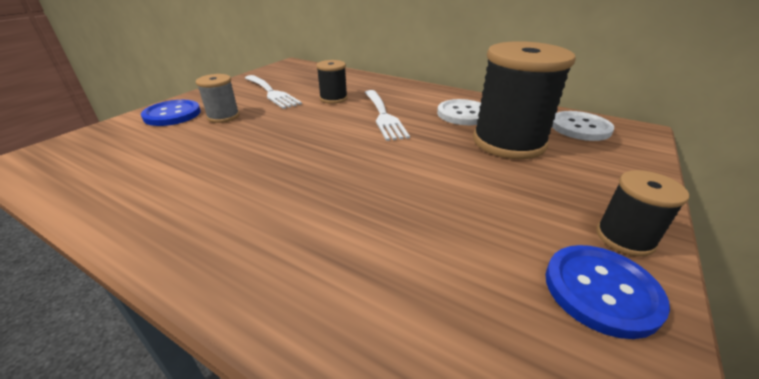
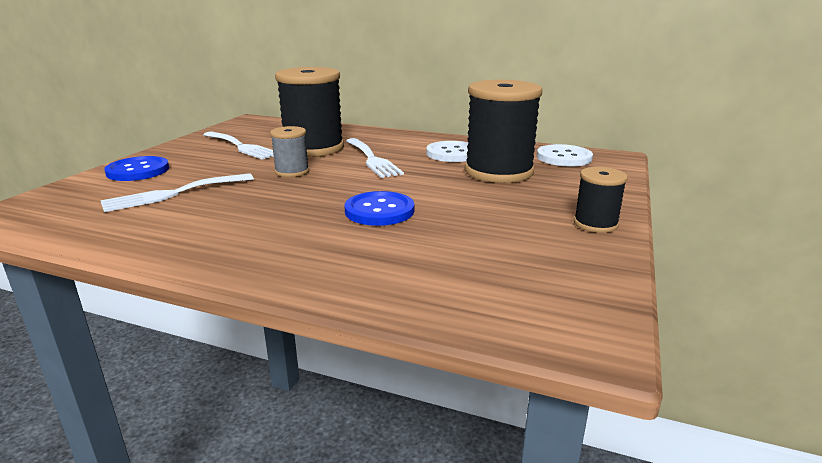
camera: 10 degrees left, 10 degrees down
(186, 145) = (173, 194): none -> white fork
(223, 116) = (198, 169): grey spool -> grey spool (292, 171)
(333, 98) = (313, 148): black spool -> black spool, size x2.01
(601, 290) = (575, 252): blue button -> blue button (379, 211)

